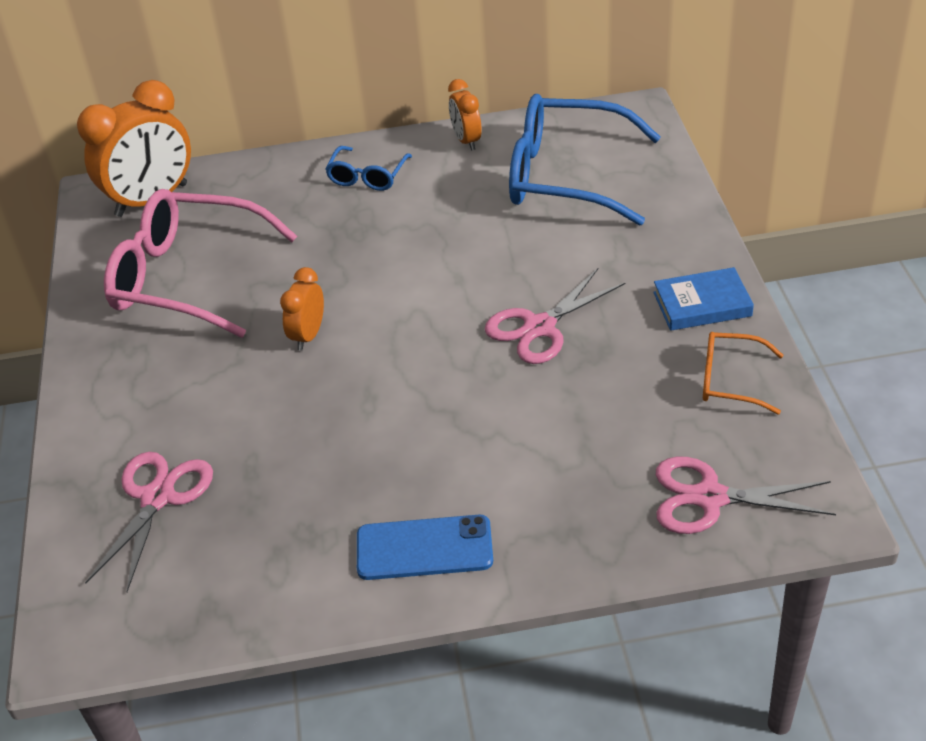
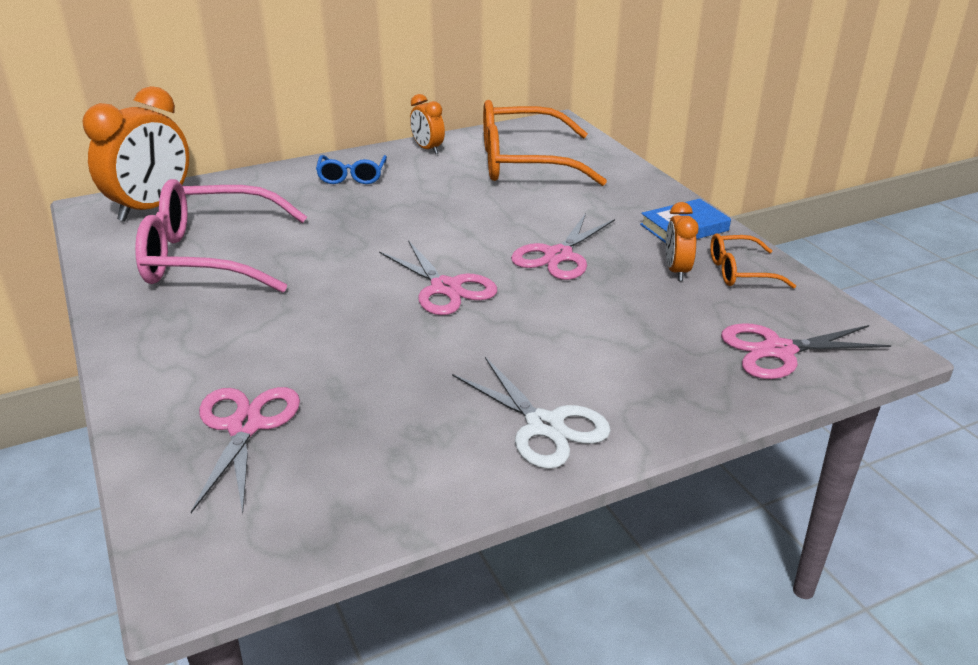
camera: 20 degrees left, 10 degrees down
(308, 335) = (348, 284): orange clock -> orange clock (676, 271)
(402, 356) = (445, 288): none -> pink scissors
(424, 548) = (544, 426): blue phone -> white scissors
(566, 176) = (523, 163): blue glasses -> orange glasses

